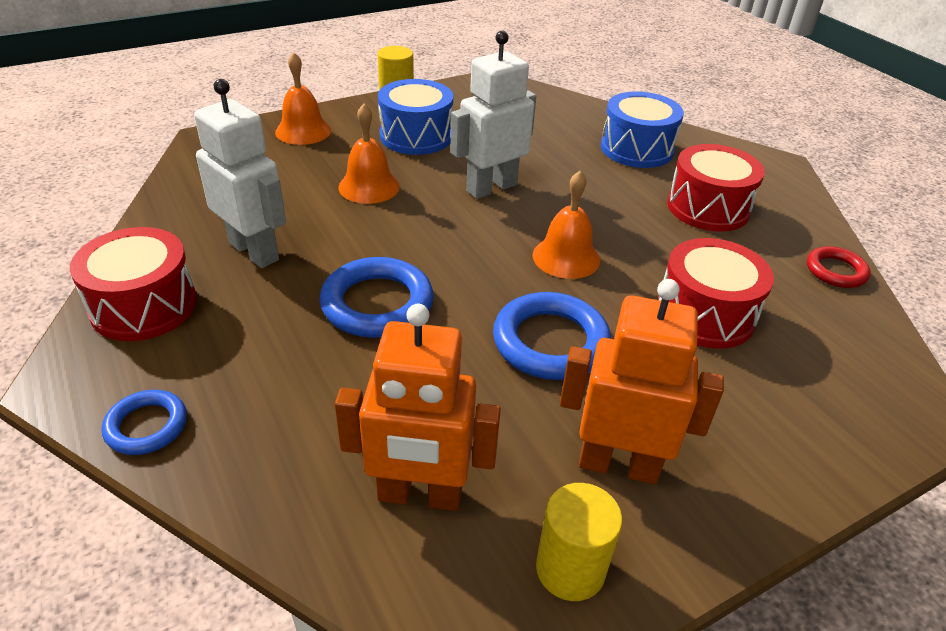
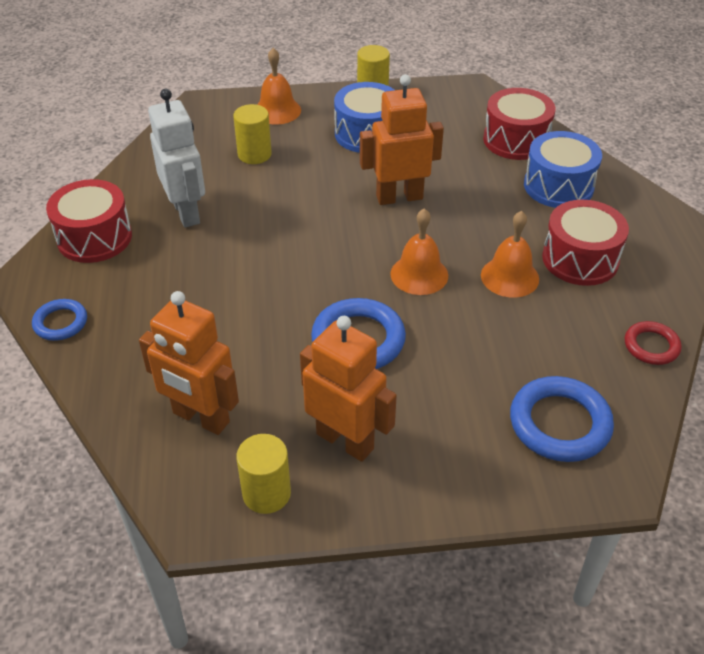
camera: 25 degrees right, 5 degrees up
(303, 176) = (254, 154): none -> yellow cylinder
(369, 186) = (300, 175): orange bell -> orange bell (509, 277)
(377, 304) = (250, 276): blue ring -> blue ring (559, 423)
(491, 188) = (399, 197): white robot -> orange robot
(705, 314) = (499, 352): red drum -> red drum (516, 140)

